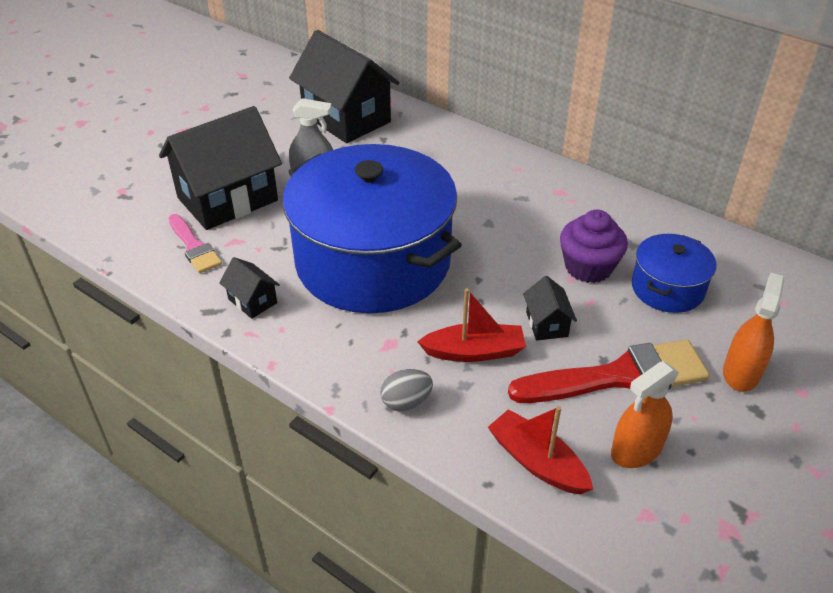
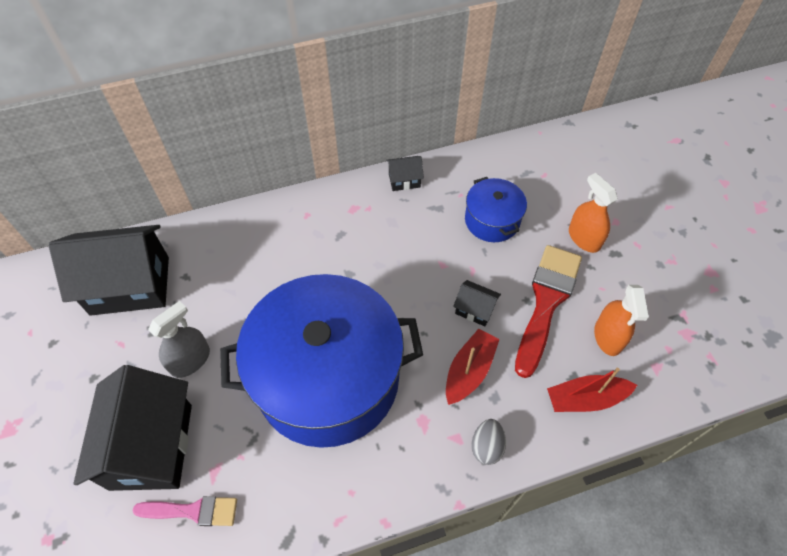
camera: 55 degrees left, 15 degrees up
(252, 301) = (302, 498): black house -> black house (404, 180)
(588, 267) = (441, 247): purple cupcake -> none

